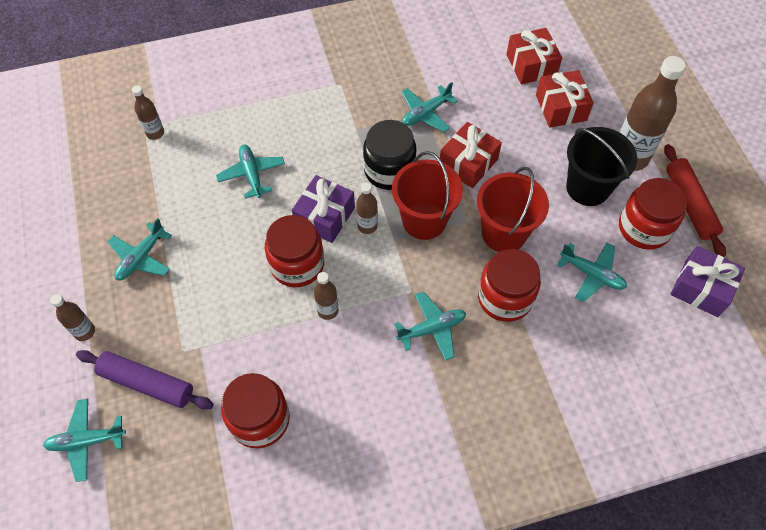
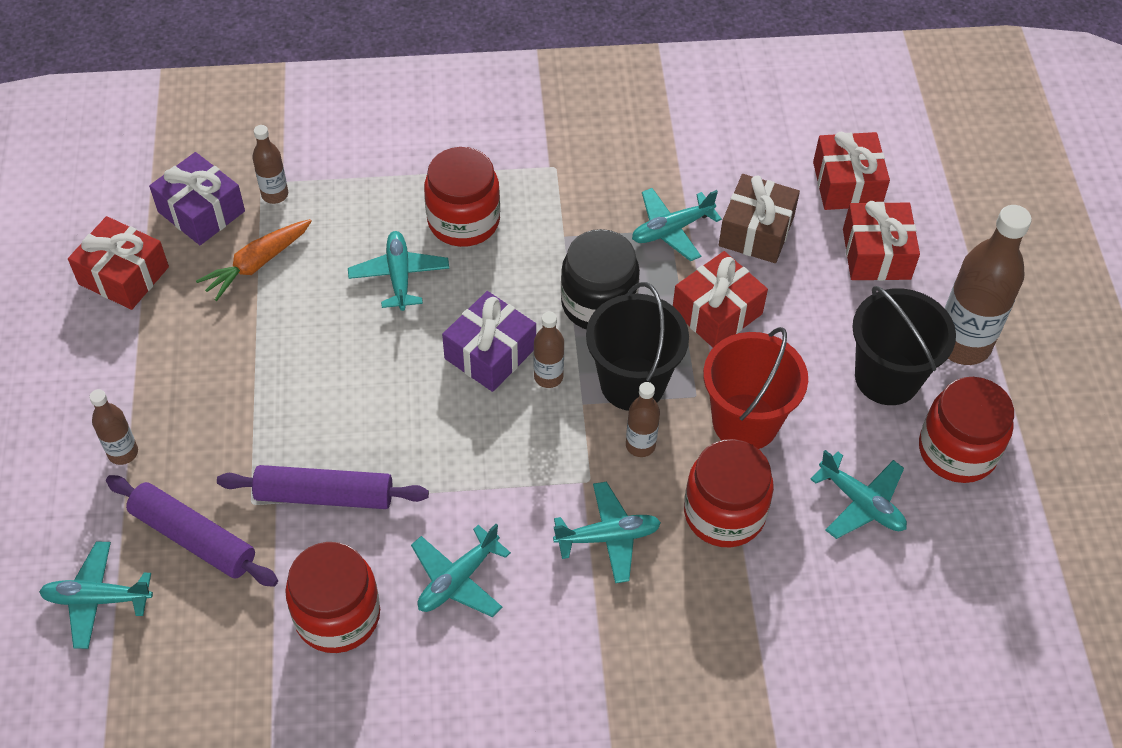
camera: 10 degrees right, 5 degrees down
(60, 206) = (123, 275): none -> red gift
(141, 257) = (220, 365): turquoise plane -> turquoise plane (458, 579)
(152, 183) = (257, 264): none -> orange carrot
(232, 336) = (324, 495): none -> purple rolling pin
(297, 265) = (436, 413): red jar -> red jar (463, 221)
(328, 310) = (465, 485): brown bottle -> brown bottle (640, 445)
(424, 220) = (632, 383): red bucket -> black bucket
(480, 105) = (756, 231): none -> brown gift
(689, 204) = (1036, 428): red rolling pin -> none
(701, 288) = (1021, 552): purple gift -> purple gift (201, 211)

